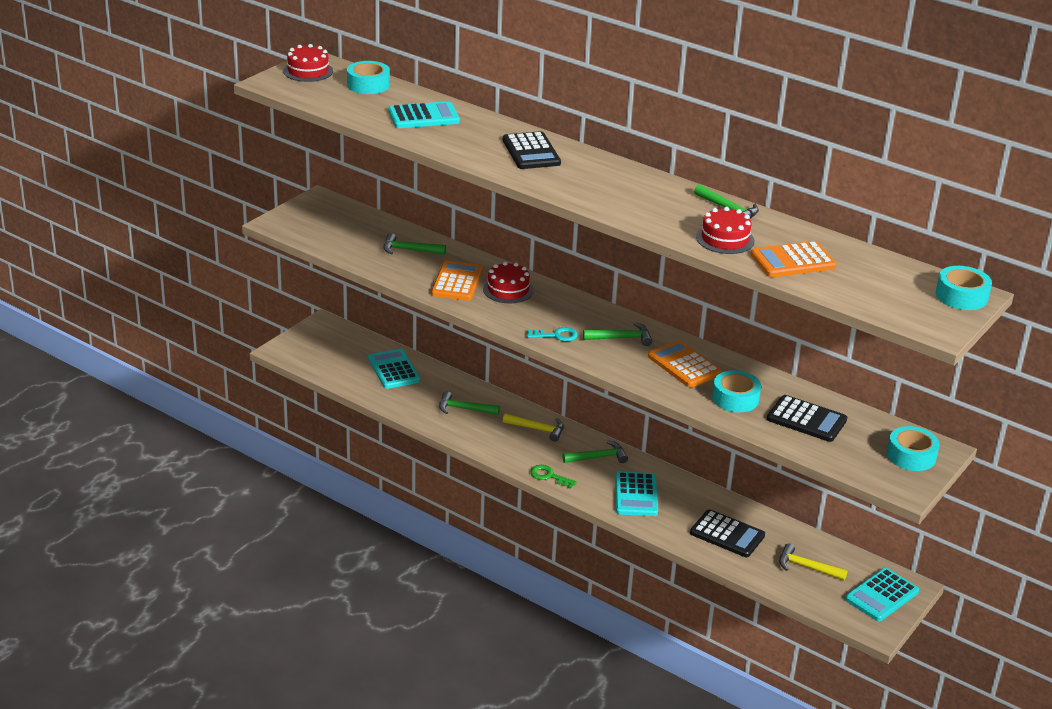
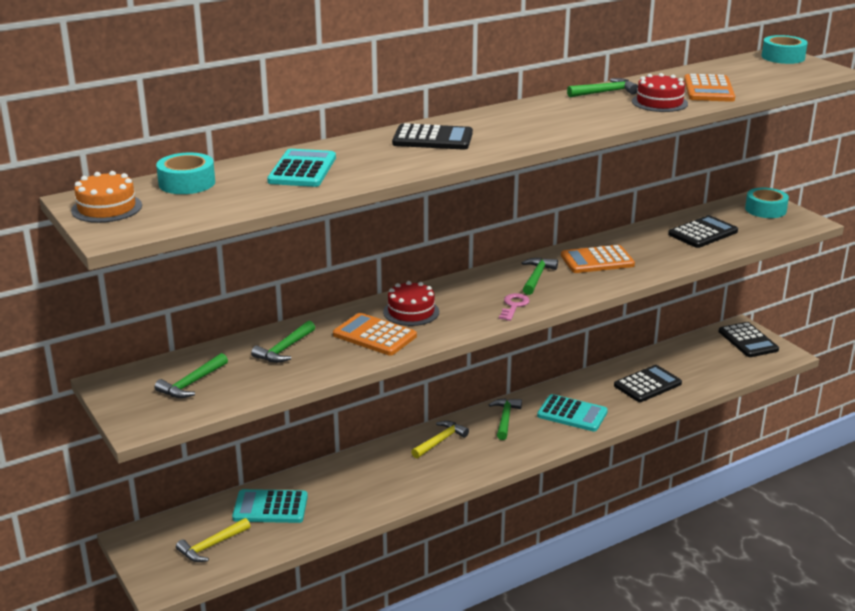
camera: 65 degrees left, 5 degrees down
(308, 71) = (106, 208): red cake -> orange cake
(464, 409) = (377, 477): green hammer -> green hammer (192, 383)
(549, 476) = (520, 454): green key -> none
(556, 335) = (514, 306): turquoise key -> pink key
(735, 398) = (660, 252): turquoise tape -> none
(806, 567) = (703, 361): yellow hammer -> yellow hammer (211, 546)
(881, 595) = (748, 341): turquoise calculator -> black calculator

